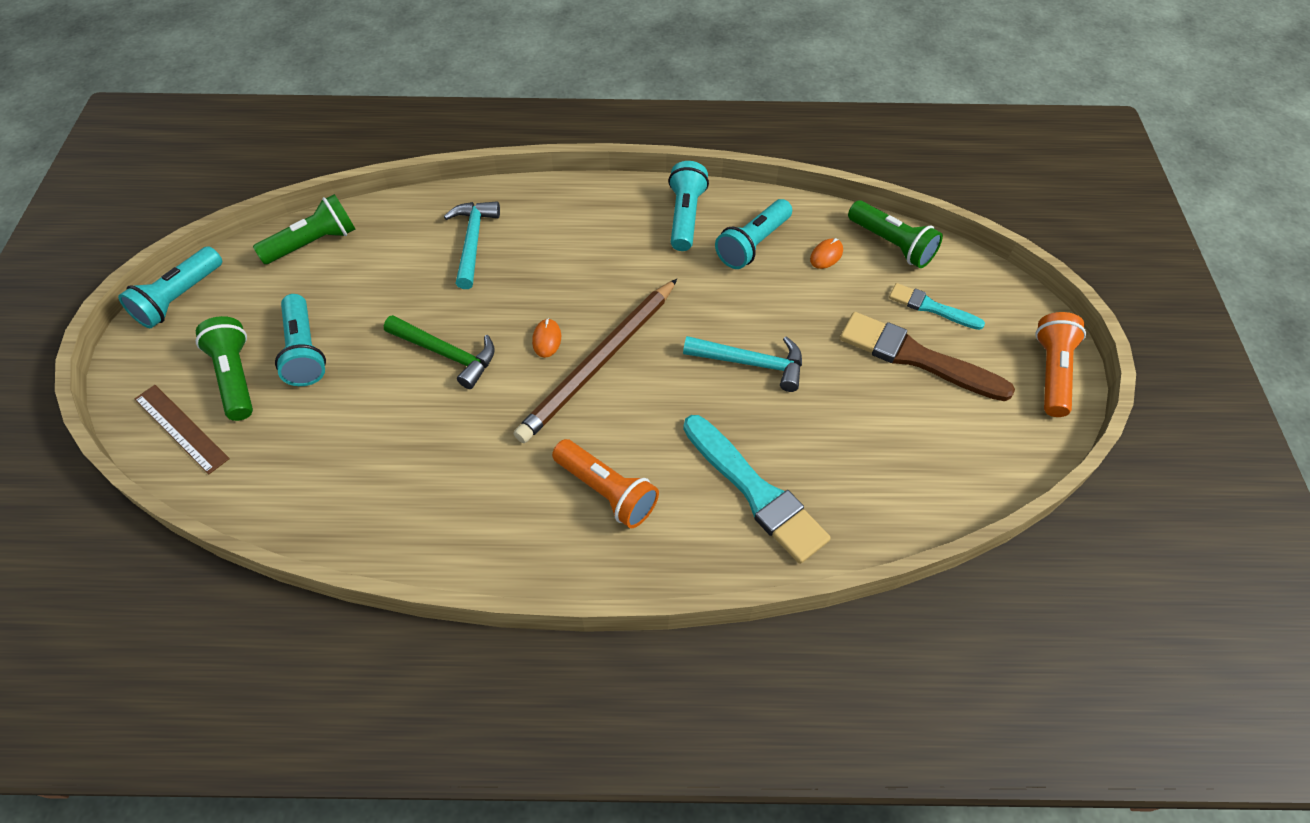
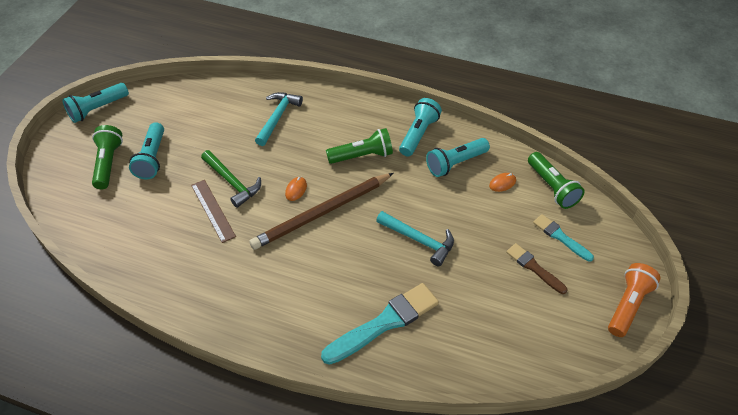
camera: 20 degrees right, 5 degrees down
(181, 428) = (67, 185): brown ruler -> brown ruler (213, 210)
(313, 243) = (184, 95): green flashlight -> green flashlight (362, 156)
(606, 491) = (291, 294): orange flashlight -> none
(755, 491) = (384, 323): turquoise brush -> turquoise brush turned 105 degrees counterclockwise
(916, 357) = (534, 268): brown brush -> brown brush, size x0.57

